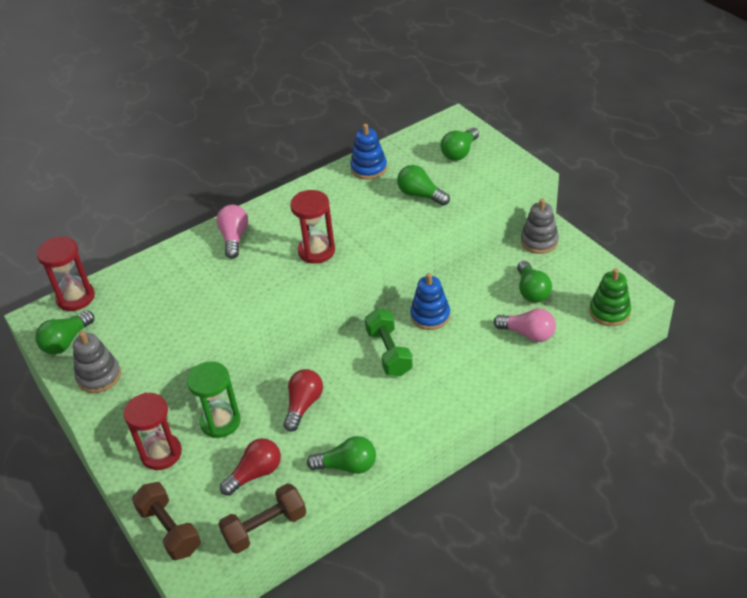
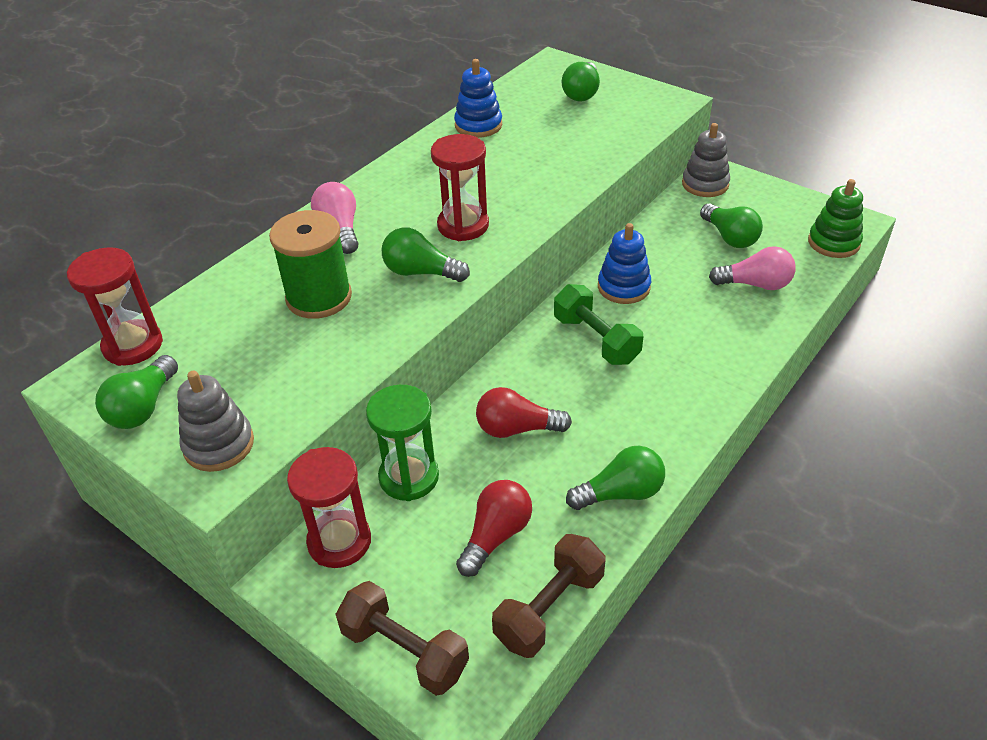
camera: 20 degrees left, 0 degrees up
(199, 287) = (319, 297): none -> green spool
(303, 405) = (517, 429): red light bulb -> red light bulb turned 90 degrees counterclockwise
(421, 195) = (562, 143): green light bulb -> green light bulb (421, 272)

